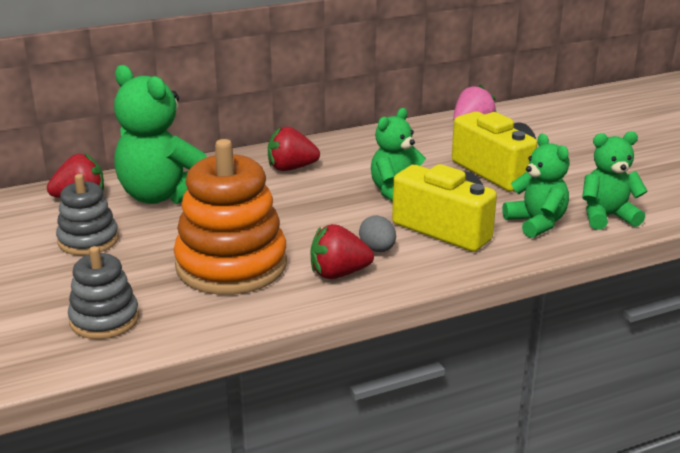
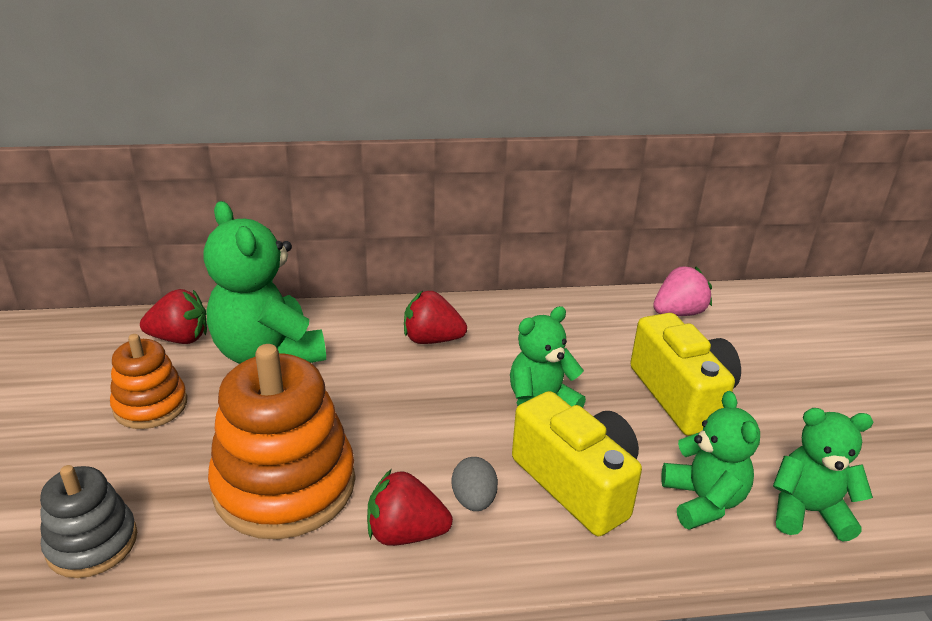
camera: 15 degrees right, 5 degrees up
(88, 240) = (150, 405): grey stacking toy -> orange stacking toy

